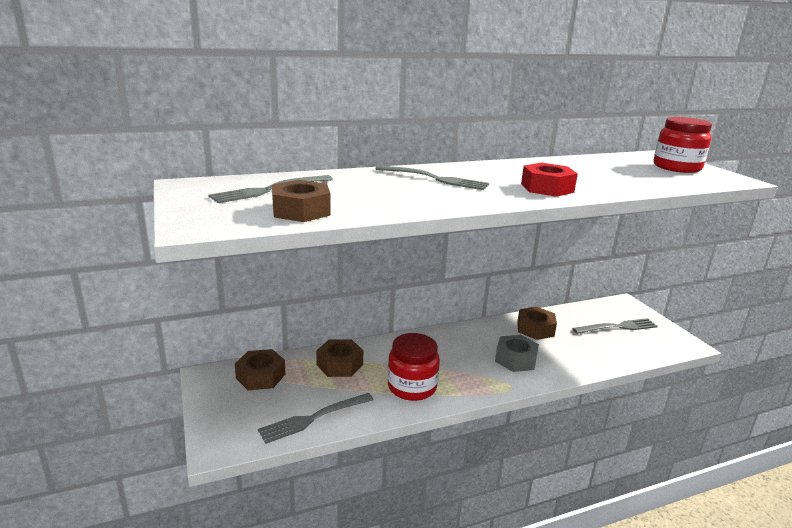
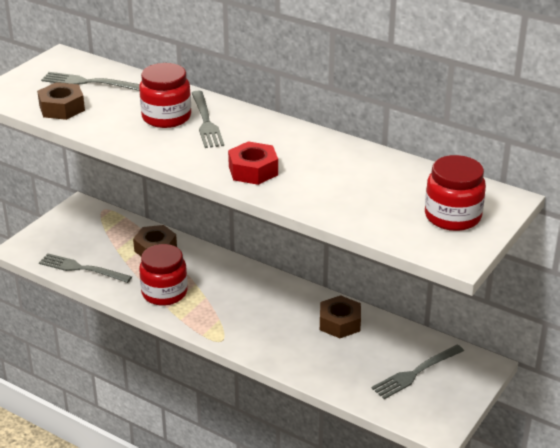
camera: 55 degrees right, 10 degrees up
(260, 376) = (103, 225): brown nut -> none
(402, 186) = (166, 117): none -> red jar
(515, 359) = (268, 329): grey nut -> none
(618, 327) = (415, 373): grey fork -> grey fork turned 105 degrees clockwise

